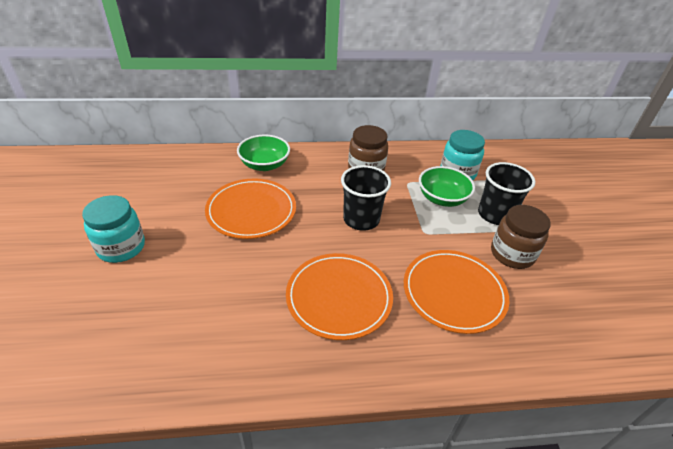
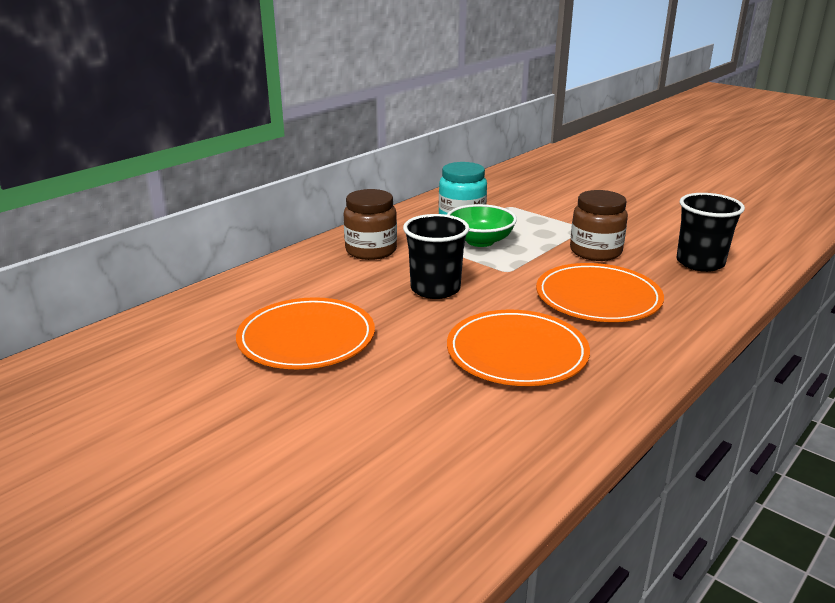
camera: 40 degrees left, 15 degrees down
(121, 247) = (195, 454): turquoise jar -> none
(264, 165) = (248, 295): green bowl -> none
(495, 214) = (540, 232): black cup -> black cup (700, 263)

